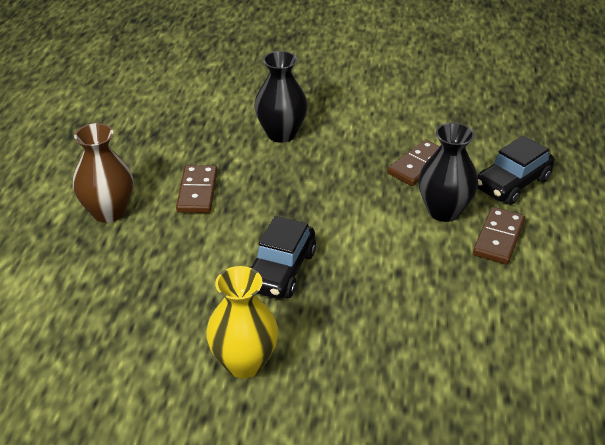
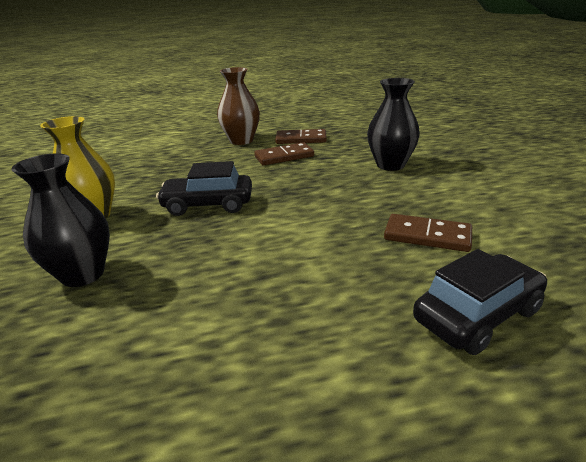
camera: 70 degrees right, 10 degrees down
(444, 211) = (360, 269): black vase -> black vase (83, 274)
(498, 238) = (342, 324): brown domino -> brown domino (301, 139)
(512, 183) = (477, 315): black car -> black car turned 120 degrees clockwise

